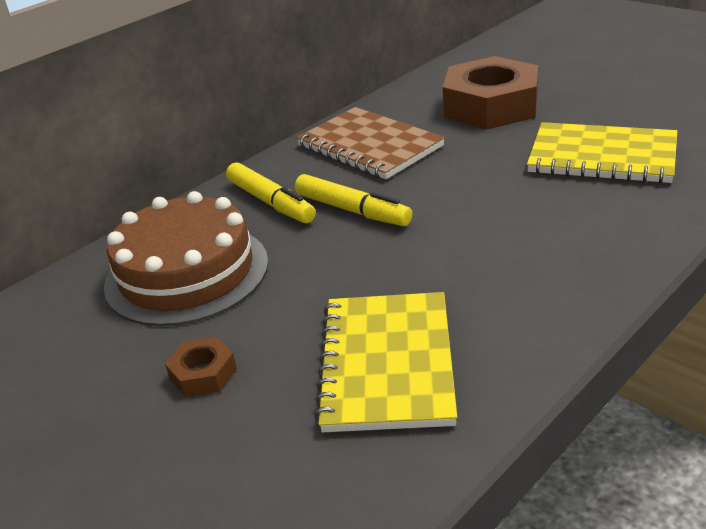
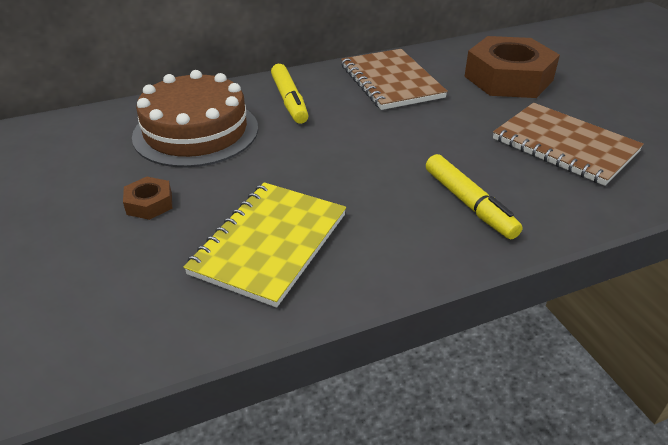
camera: 20 degrees right, 5 degrees up
(352, 210) = (339, 125): yellow marker -> yellow marker (469, 204)
(602, 156) = (564, 145): yellow notebook -> brown notebook

